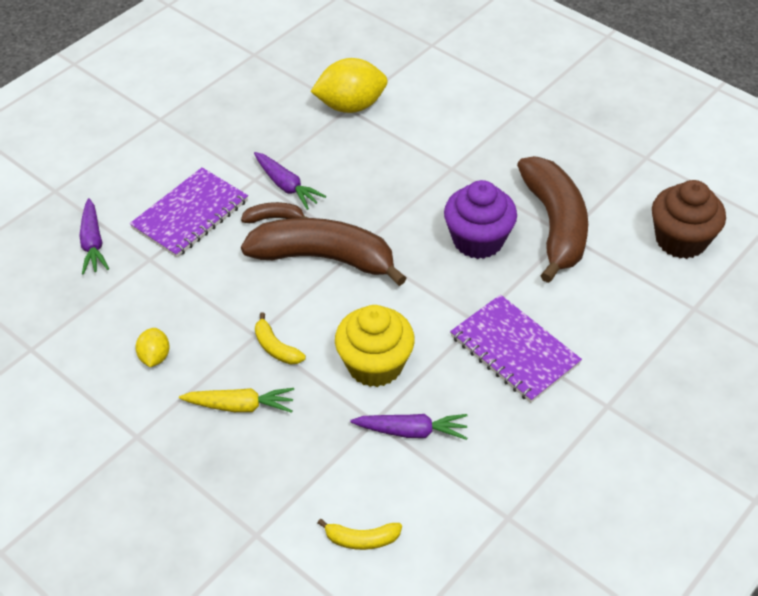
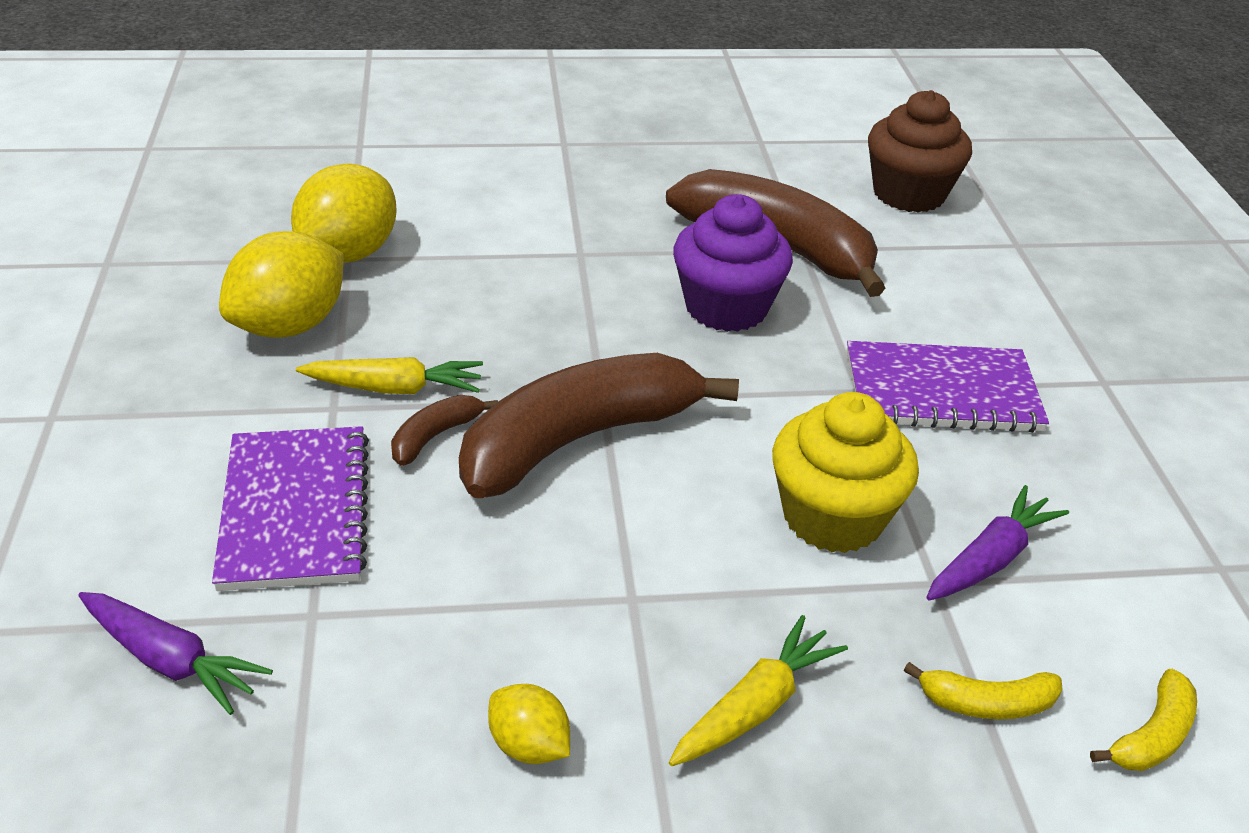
camera: 50 degrees left, 10 degrees down
(276, 347) = (684, 591): yellow banana -> yellow banana (986, 703)
(284, 129) = (289, 326): none -> yellow lemon
(286, 186) = (394, 388): purple carrot -> yellow carrot

